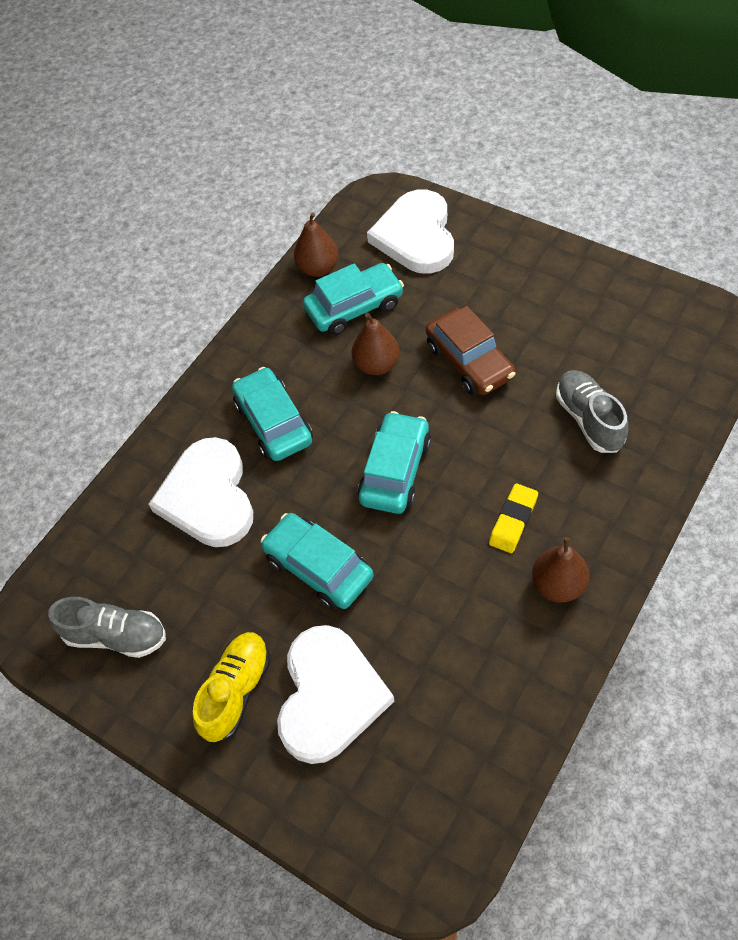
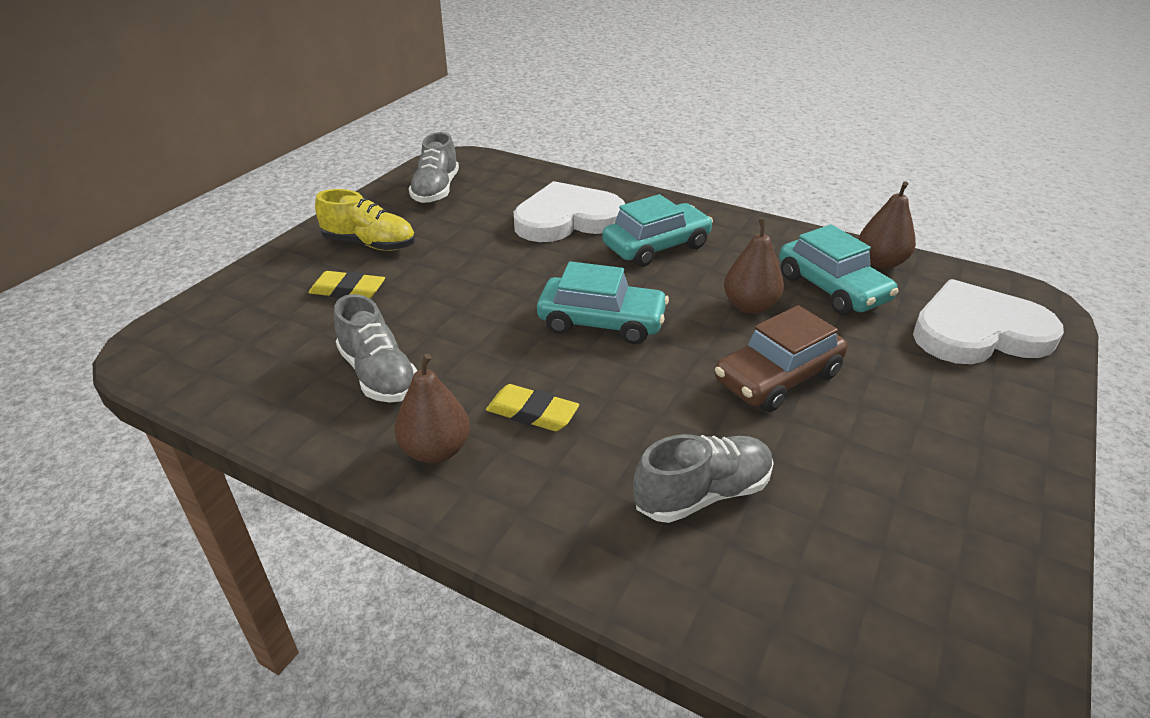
camera: 80 degrees right, 20 degrees down
(318, 568) = (485, 279): turquoise car -> none
(330, 696) = (348, 290): white heart -> yellow eraser
(467, 642) = (378, 374): none -> grey shoe

